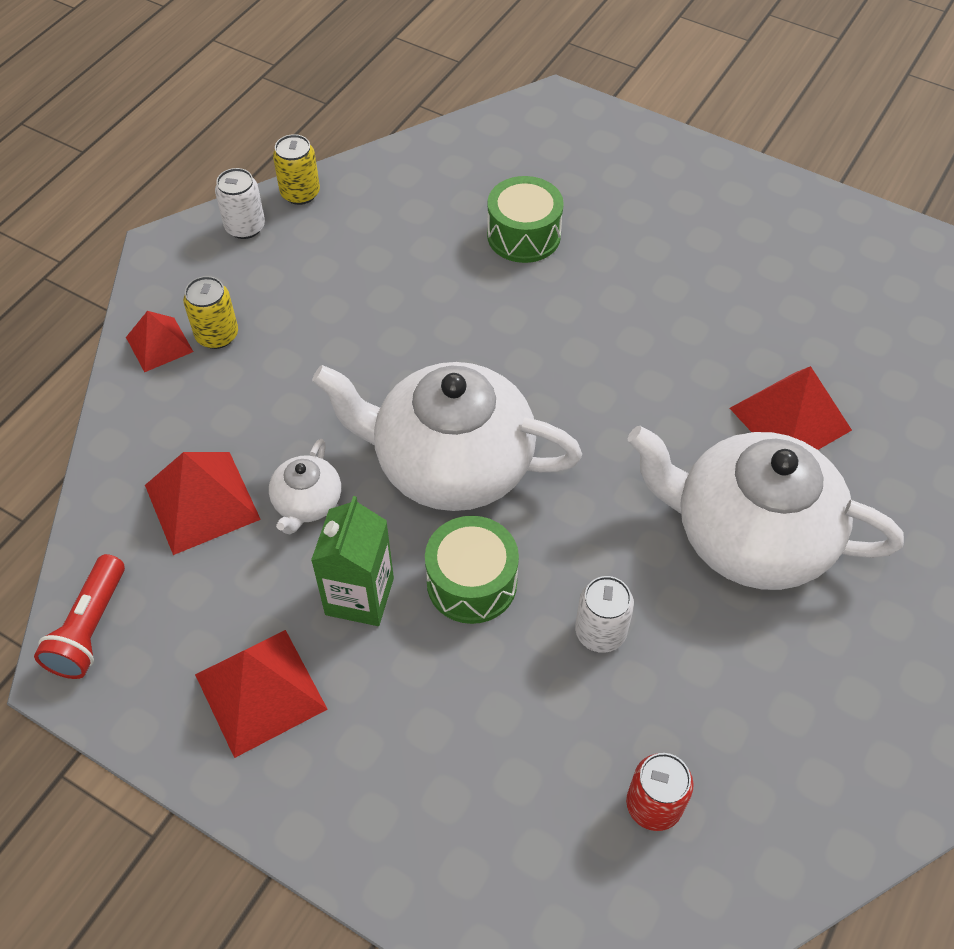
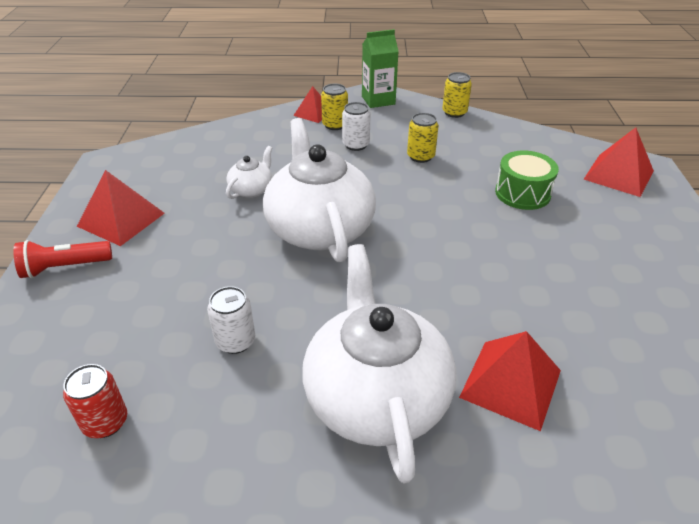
camera: 60 degrees right, 15 degrees down
(90, 628) = (134, 157): red flashlight -> red flashlight (64, 268)
(202, 501) = (228, 159): red pyramid -> red pyramid (618, 175)
(245, 227) = (412, 107): white can -> white can (356, 145)
(307, 503) = (251, 189): white teapot -> white teapot turned 135 degrees clockwise
(359, 596) = (201, 230): green carton -> green carton (378, 100)
(375, 284) = (420, 156): none -> yellow can
(471, 582) = (238, 268): green drum -> none

